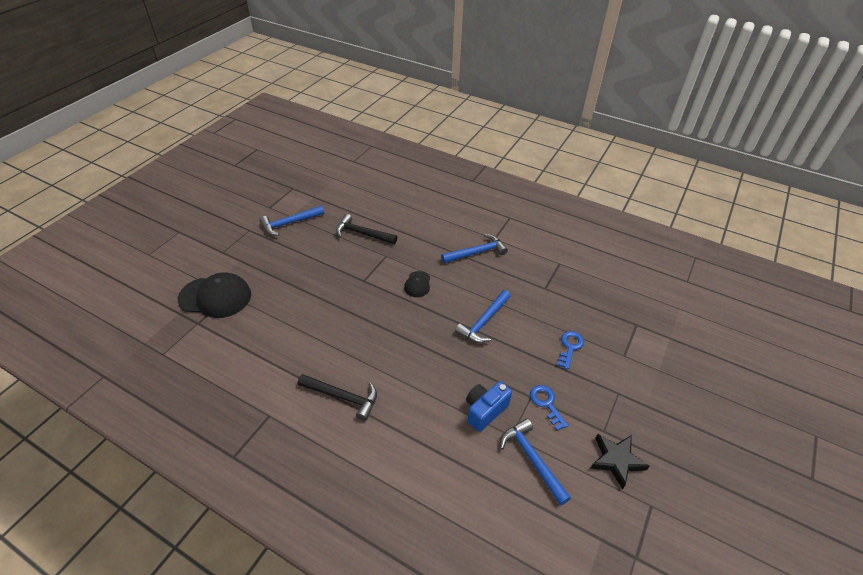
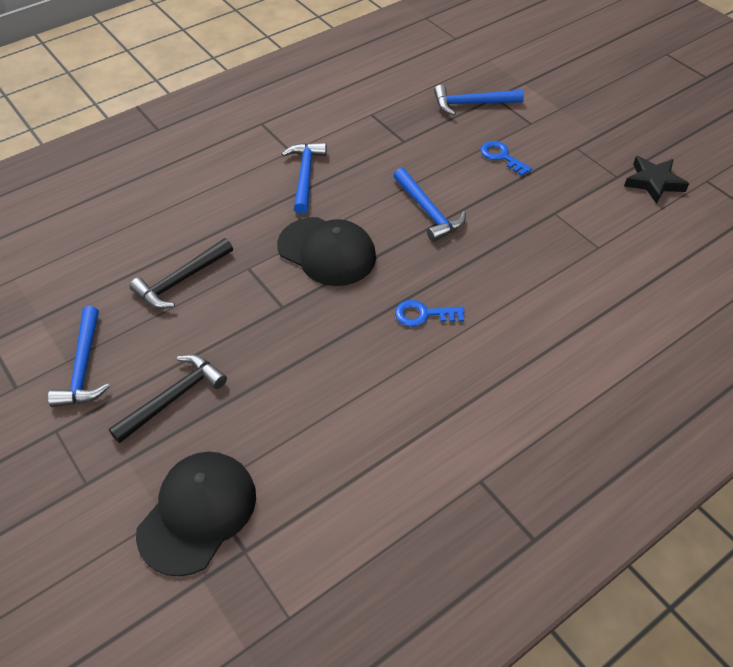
camera: 65 degrees left, 5 degrees up
(343, 397) = (484, 387): black hammer -> black hammer (174, 398)
(417, 284) = (327, 251): black cap -> black cap, size x1.99
(485, 410) = (558, 257): blue camera -> none
(532, 459) = (633, 242): blue hammer -> blue hammer (472, 104)
(546, 404) = (569, 204): blue key -> blue key (423, 314)

